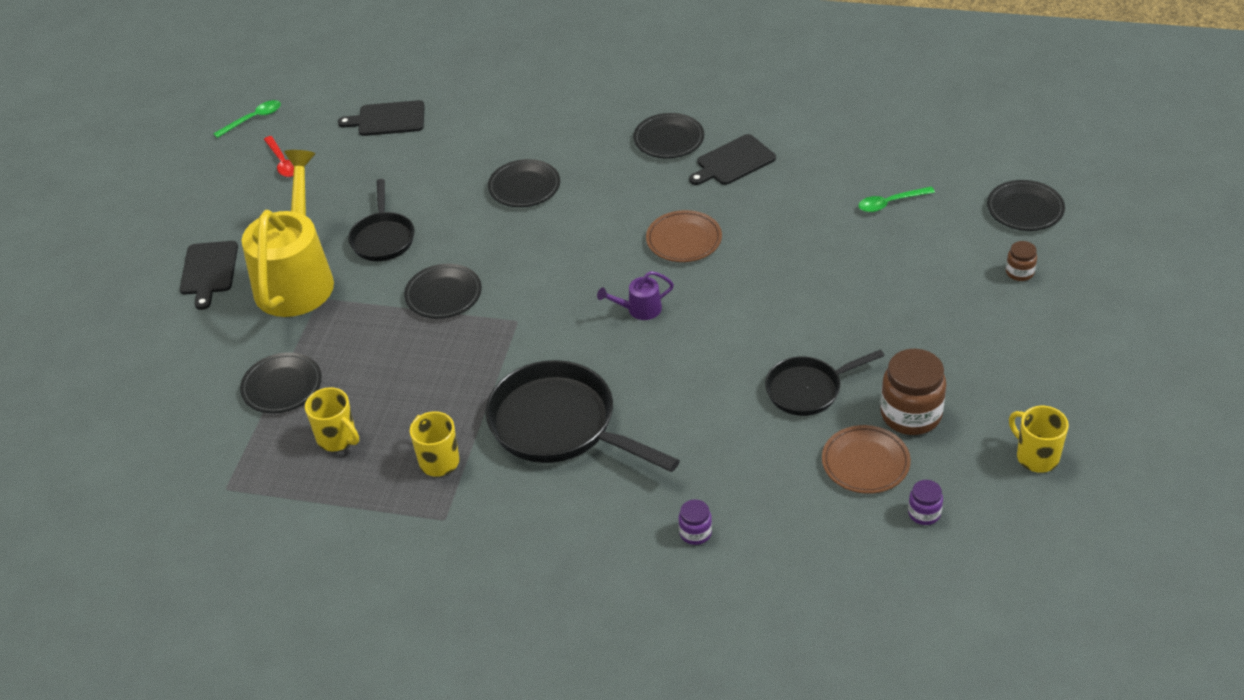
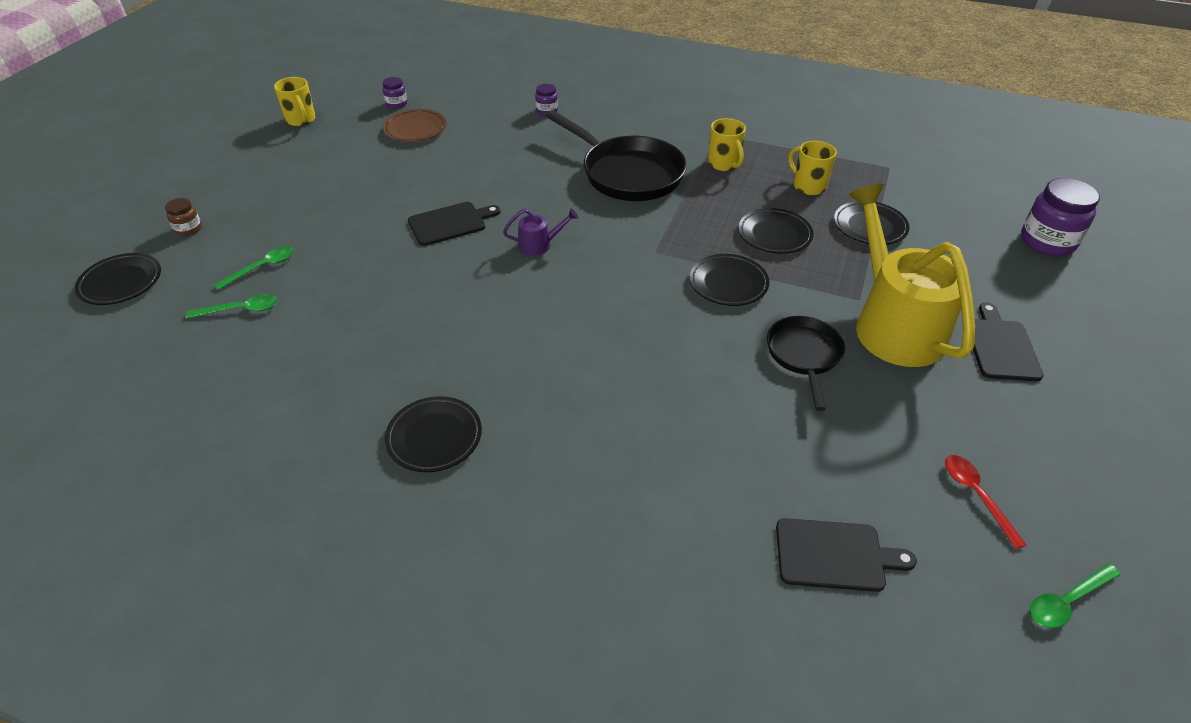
camera: 175 degrees left, 0 degrees up
(95, 396) = (1047, 241): none -> purple jar
(297, 278) = (892, 324): yellow watering can -> yellow watering can turned 150 degrees clockwise
(524, 187) = (634, 396): black plate -> black plate (774, 235)
(684, 240) = (472, 303): brown plate -> none
(733, 162) = (372, 389): black cutting board -> black cutting board (450, 223)
(808, 389) = (427, 172): black pan -> none
(905, 243) = (262, 268): none -> green spoon
(911, 414) = (364, 149): brown jar -> none

